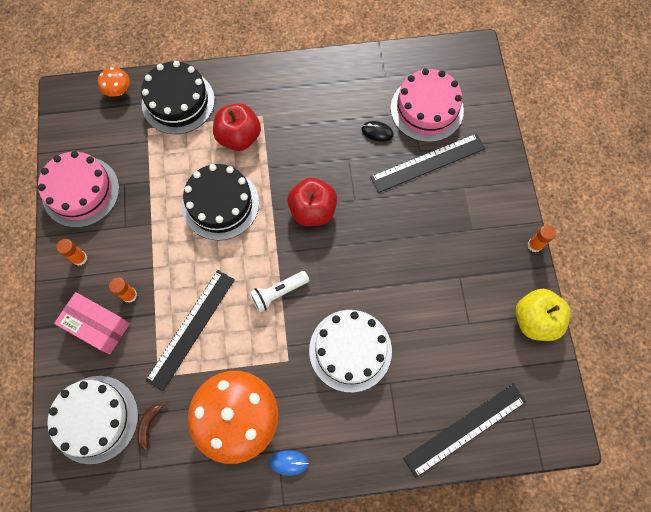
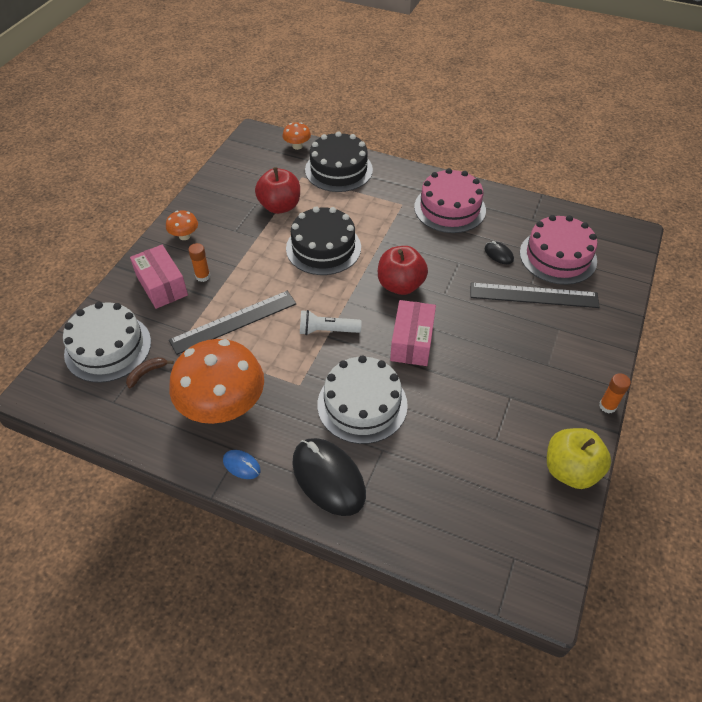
camera: 30 degrees right, 20 degrees down
(80, 258) = (184, 236): orange glue stick -> orange mushroom
(81, 191) = (219, 195): pink cake -> pink cake (449, 208)
(239, 137) = (372, 210): red apple -> red apple (280, 206)
(355, 265) = (412, 342): none -> pink box
(363, 433) = (328, 478): none -> black mouse
(465, 429) = (433, 529): black ruler -> none

